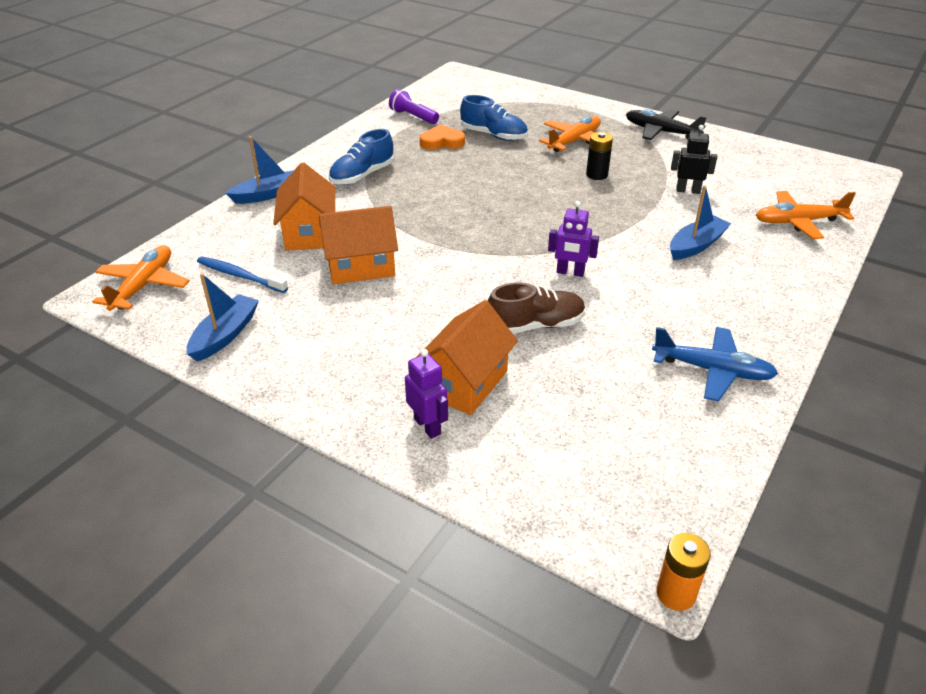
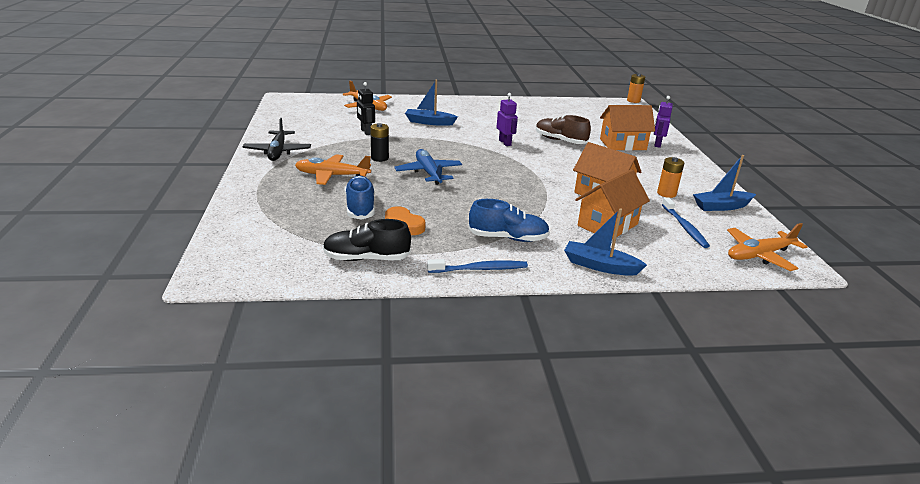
camera: 130 degrees left, 10 degrees down
(302, 314) = (666, 193): none -> orange battery
(341, 148) = (479, 269): none -> blue toothbrush
(413, 117) = (366, 258): purple flashlight -> black shoe
(713, 370) = (525, 108): blue plane -> blue plane (428, 173)

